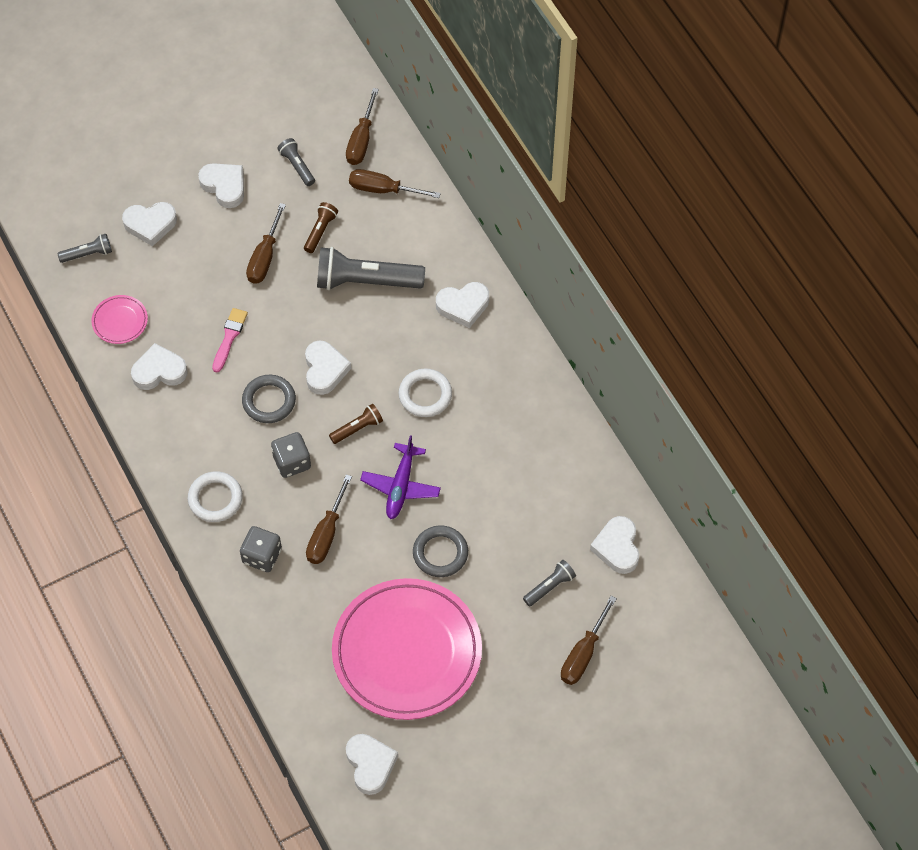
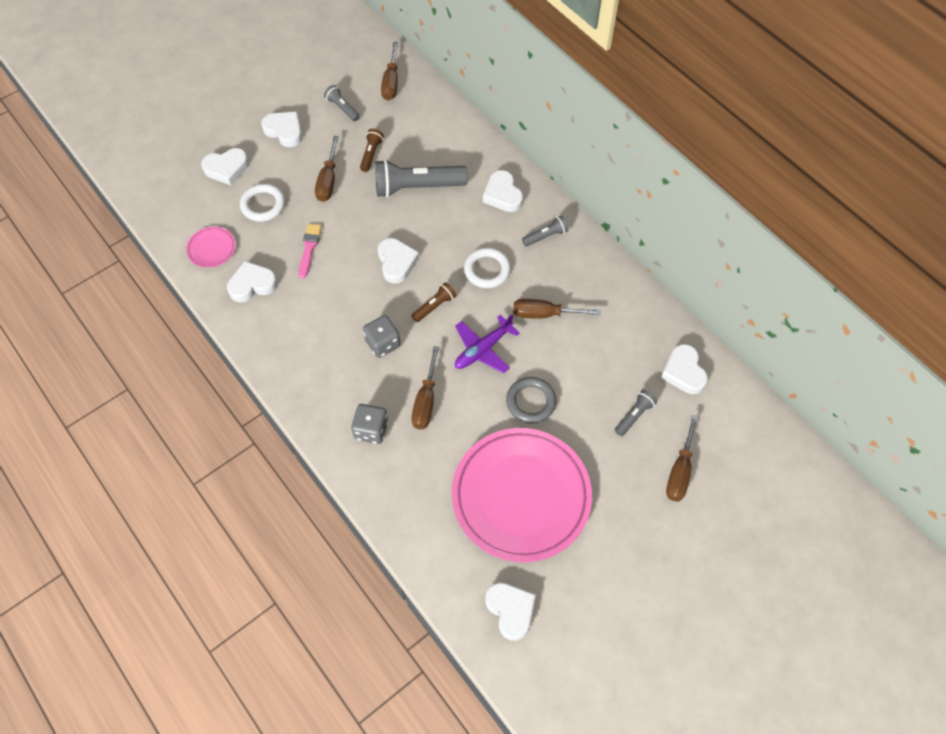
camera: 10 degrees left, 0 degrees up
(88, 254) = (176, 199): grey flashlight -> grey flashlight (546, 236)
(215, 499) = (320, 386): white ring -> white ring (263, 205)
(269, 401) = (353, 295): grey ring -> none
(383, 189) = (417, 116): brown screwdriver -> brown screwdriver (545, 314)
(400, 486) = (483, 349): purple plane -> purple plane turned 45 degrees clockwise
(463, 306) = (502, 195): white heart -> white heart turned 90 degrees clockwise

